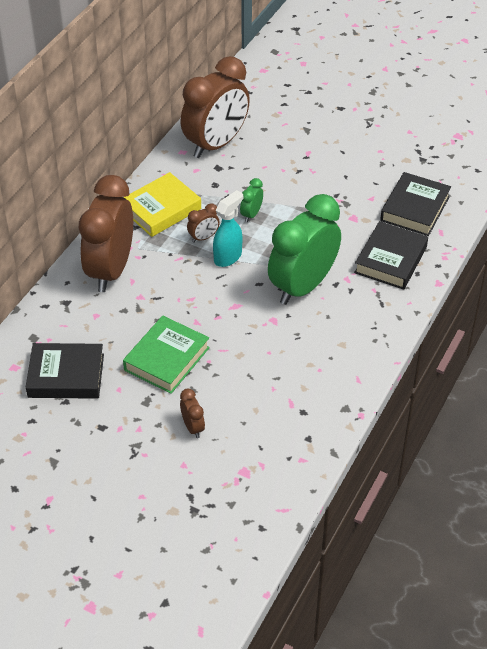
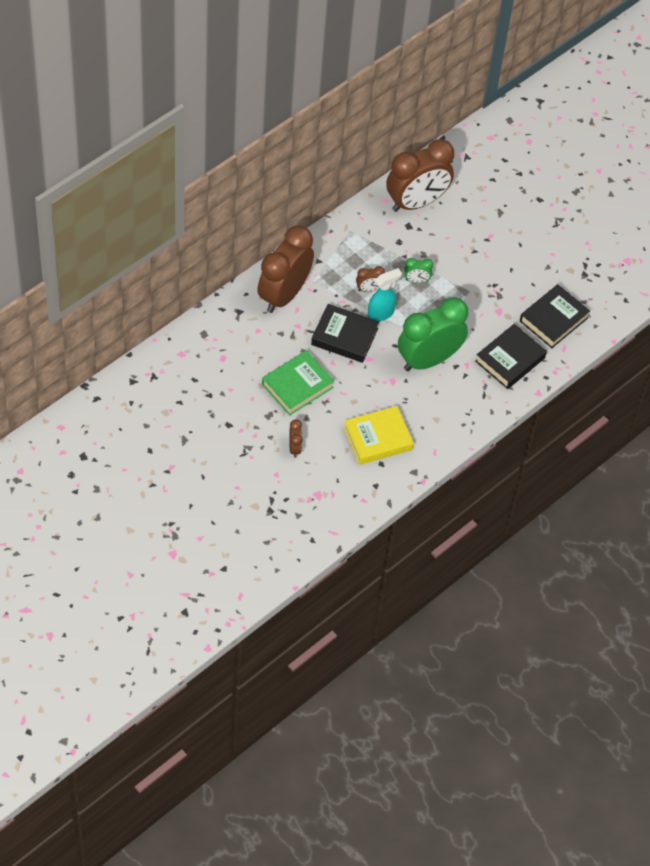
camera: 15 degrees right, 10 degrees up
(66, 375) = (217, 374): black book -> black book (344, 336)
(161, 209) = (345, 251): yellow book -> yellow book (378, 438)
(251, 214) = (416, 280): green clock -> green clock turned 135 degrees counterclockwise

